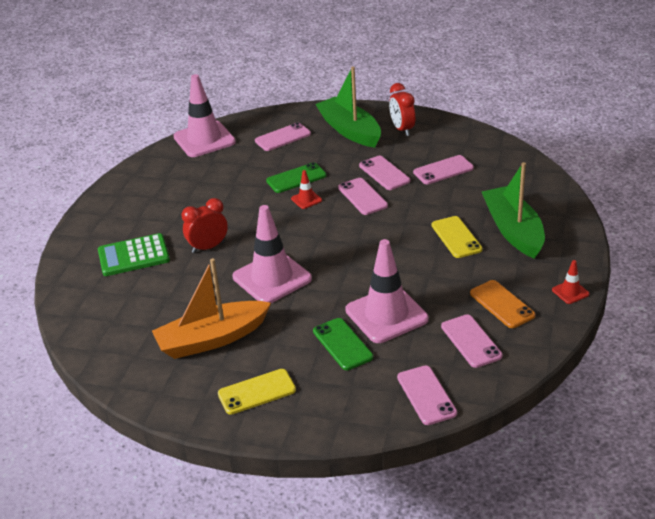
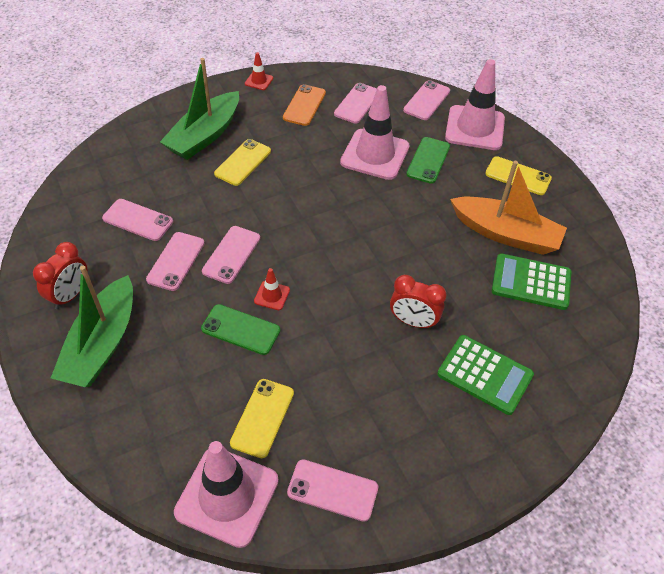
camera: 135 degrees left, 15 degrees up
(158, 322) = (531, 282): none -> green calculator
(229, 164) = (262, 418): none -> yellow phone
(272, 278) = (404, 245): pink traffic cone -> pink traffic cone (475, 128)
(283, 137) = (162, 404): pink phone -> pink phone (332, 490)

